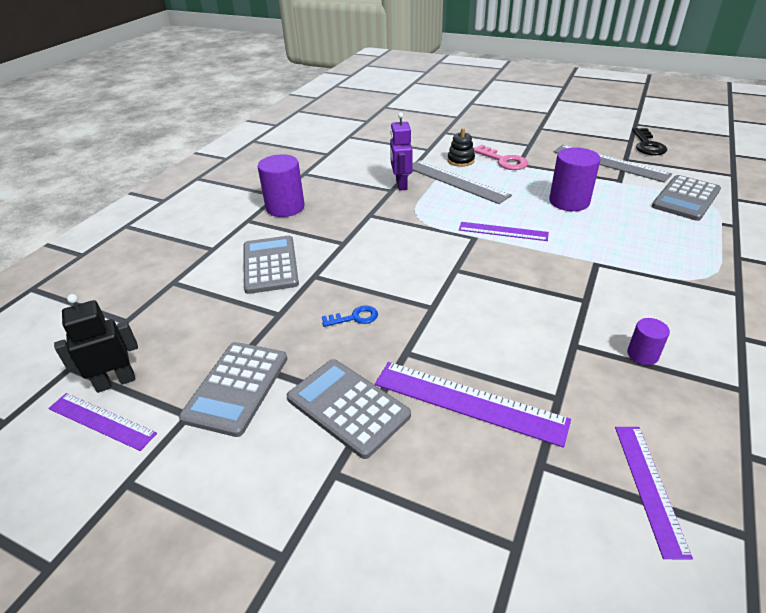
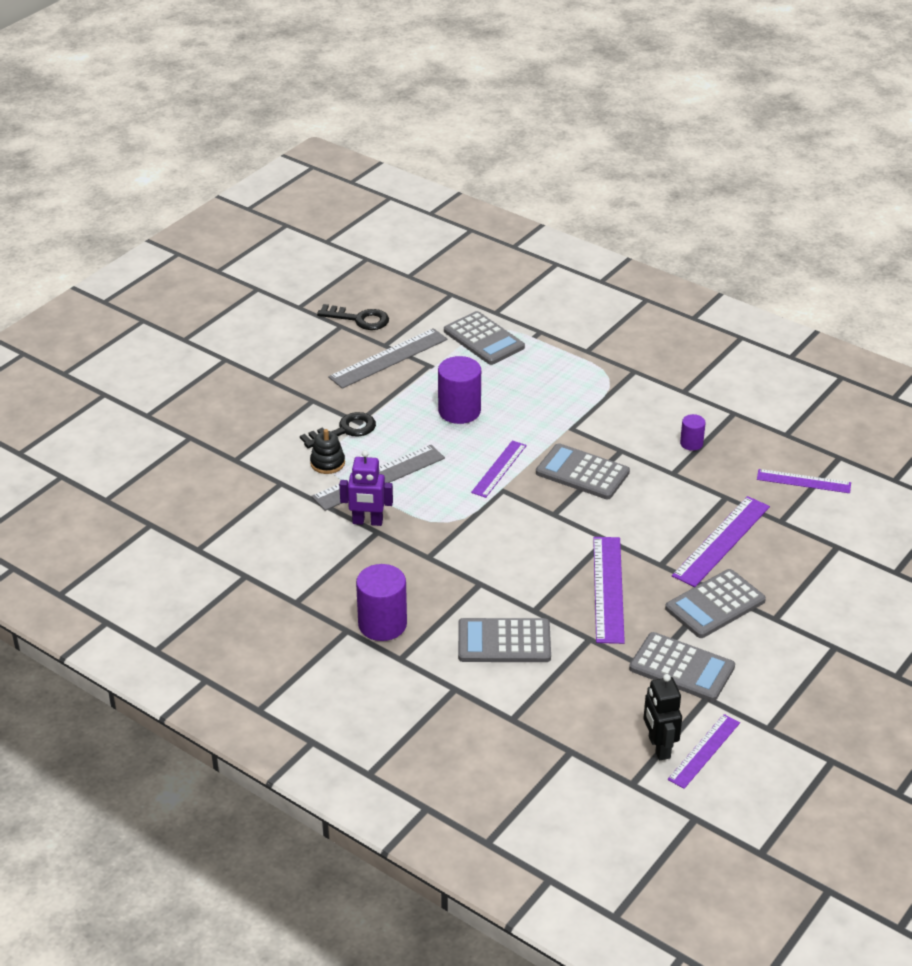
camera: 80 degrees left, 0 degrees up
(354, 317) = (608, 589): blue key -> purple ruler
(503, 160) = (344, 431): pink key -> black key
(529, 279) = (582, 473): none -> grey calculator

